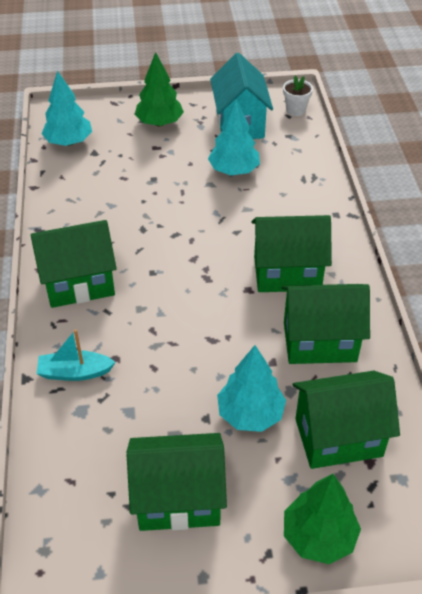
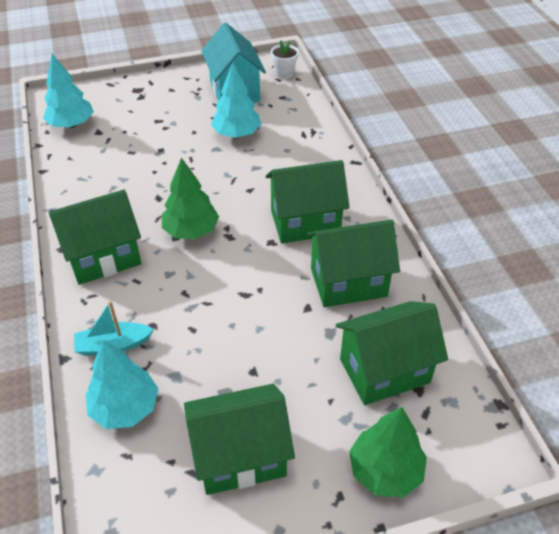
camera: 10 degrees left, 0 degrees up
(159, 123) = (157, 98): green tree -> green tree (191, 231)
(250, 414) = (295, 360): turquoise tree -> turquoise tree (125, 407)

